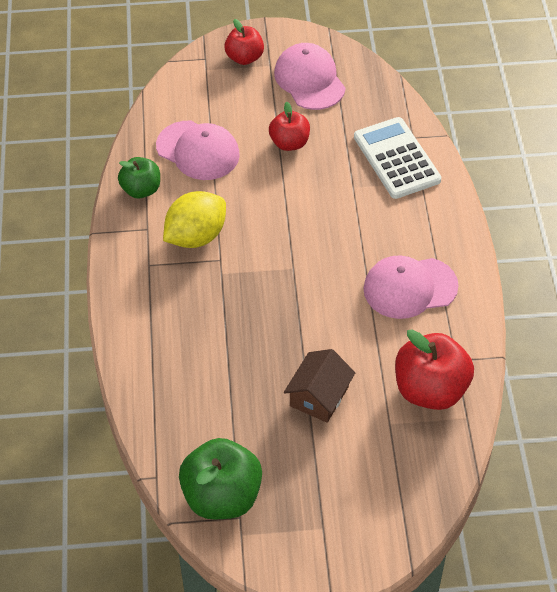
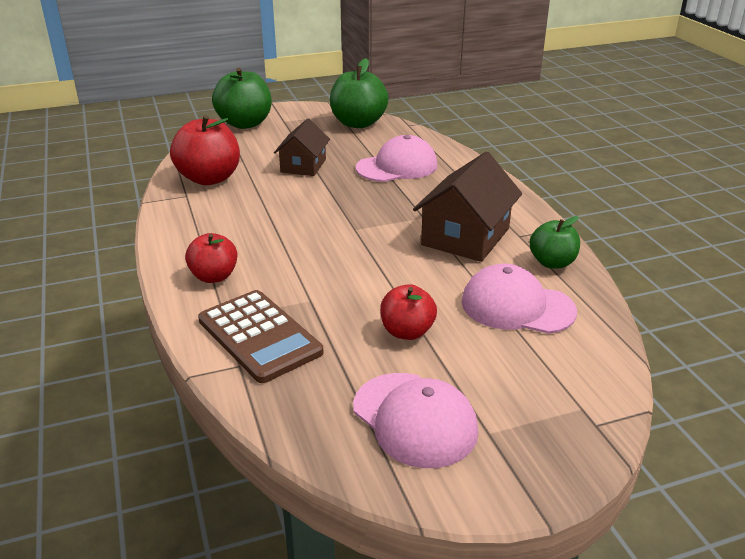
camera: 165 degrees right, 20 degrees down
(196, 236) = (465, 236): yellow lemon -> brown house
(244, 58) = (535, 437): red apple -> red apple (214, 276)
(378, 530) = (245, 124): none -> green apple
(397, 158) = (259, 336): white calculator -> brown calculator
(410, 288) = (232, 230): pink cap -> pink cap (397, 166)

